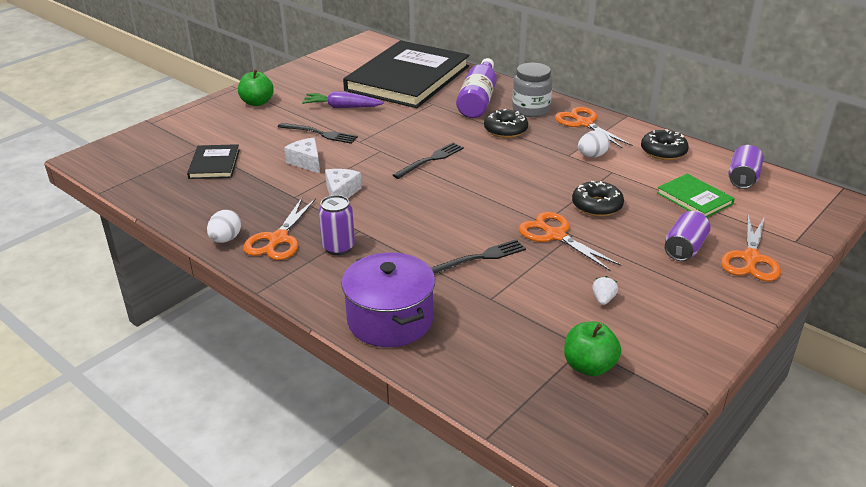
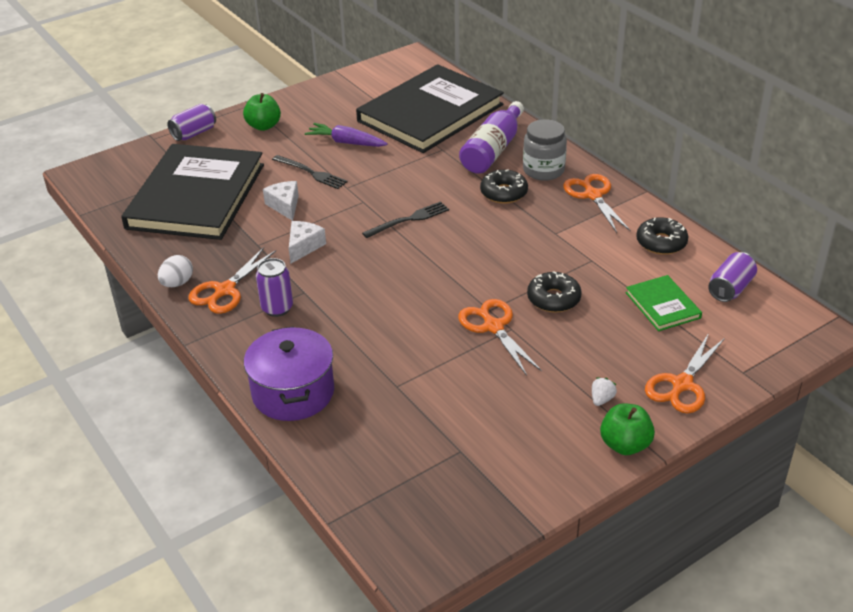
camera: 15 degrees right, 5 degrees up
(214, 164) = (196, 196): black book -> black book, size x2.34
(480, 258) = (407, 340): black fork -> none
(589, 366) = (455, 472): green apple -> green apple (625, 445)
(592, 156) = (580, 237): white egg -> none
(603, 299) = (505, 405): white strawberry -> white strawberry (601, 399)
(684, 248) = (618, 362): purple can -> purple can (194, 133)

